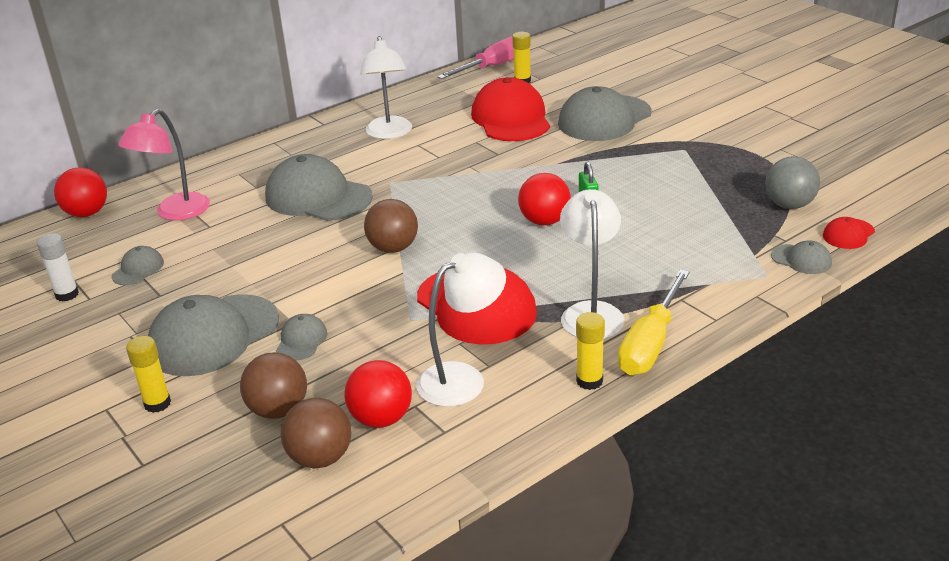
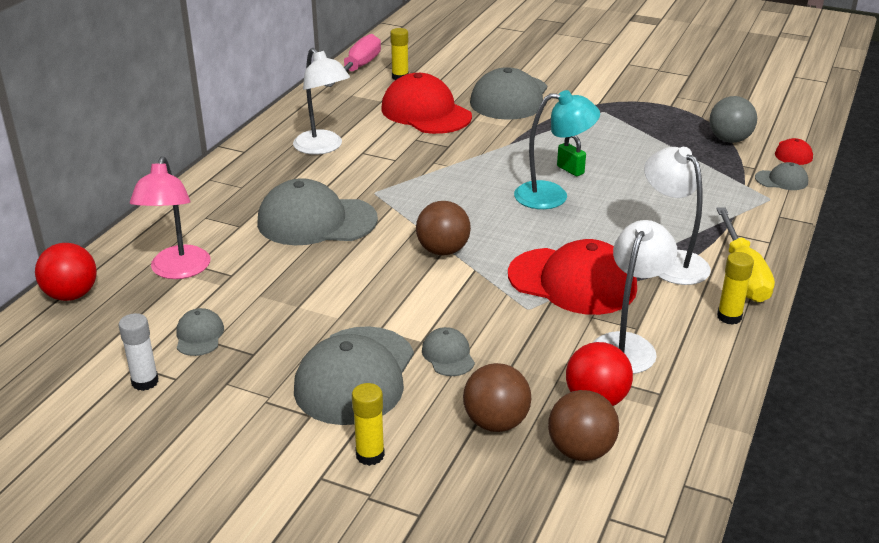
camera: 30 degrees left, 0 degrees up
(544, 221) = (552, 195): red ball -> turquoise lamp

